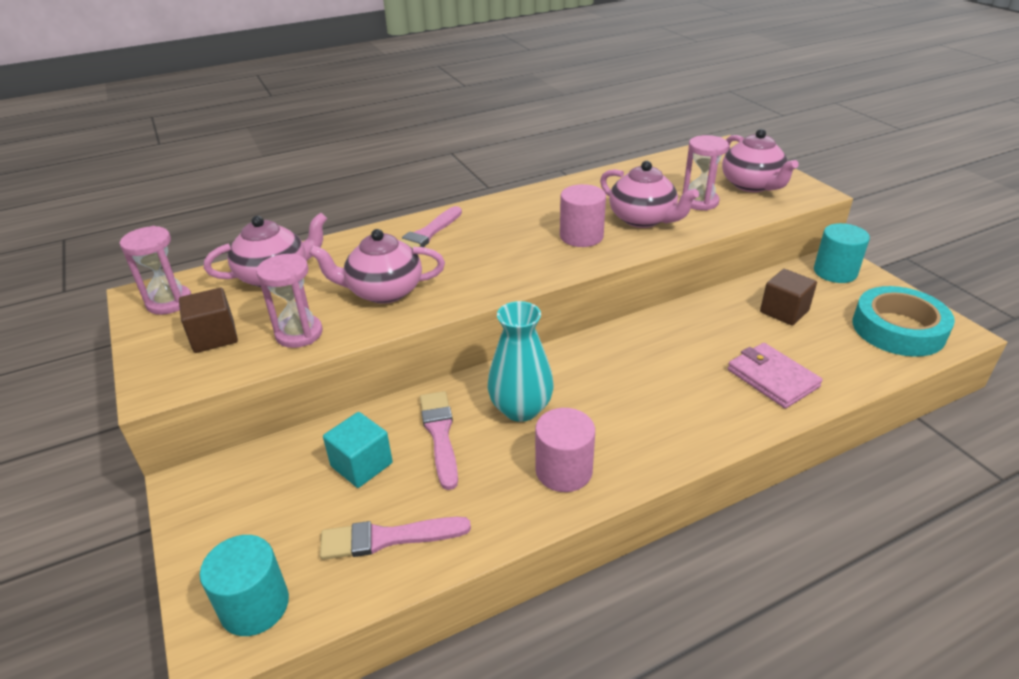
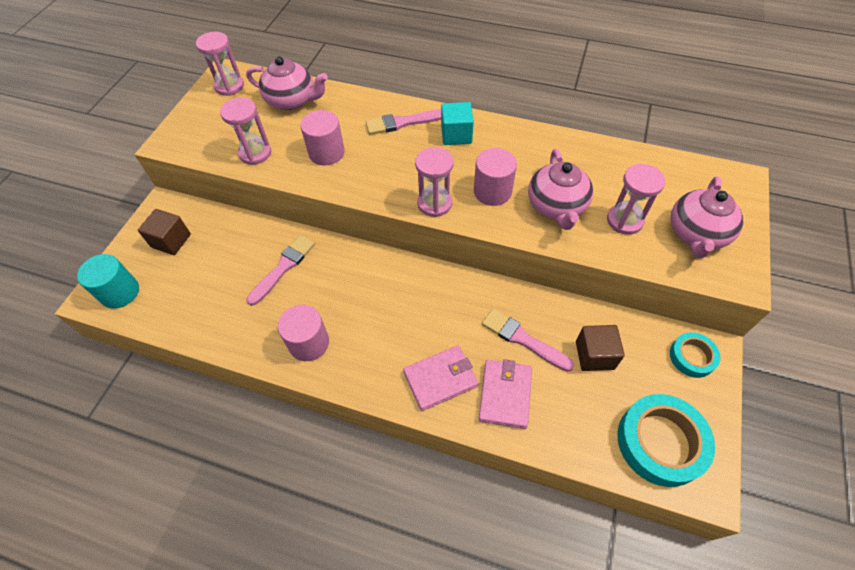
camera: 45 degrees right, 20 degrees up
(214, 337) = (221, 126): brown cube -> brown cube (171, 241)
(361, 465) = (232, 255): turquoise cube -> turquoise cube (456, 135)
(383, 291) = (326, 152): pink teapot -> pink cylinder
(387, 538) = (196, 306): pink brush -> pink brush (523, 339)
(521, 409) = (338, 286): turquoise vase -> none
(548, 268) = (434, 203): none -> pink hourglass
(714, 405) = (440, 379): none -> pink wallet
(835, 272) = (692, 357): turquoise cylinder -> turquoise tape

